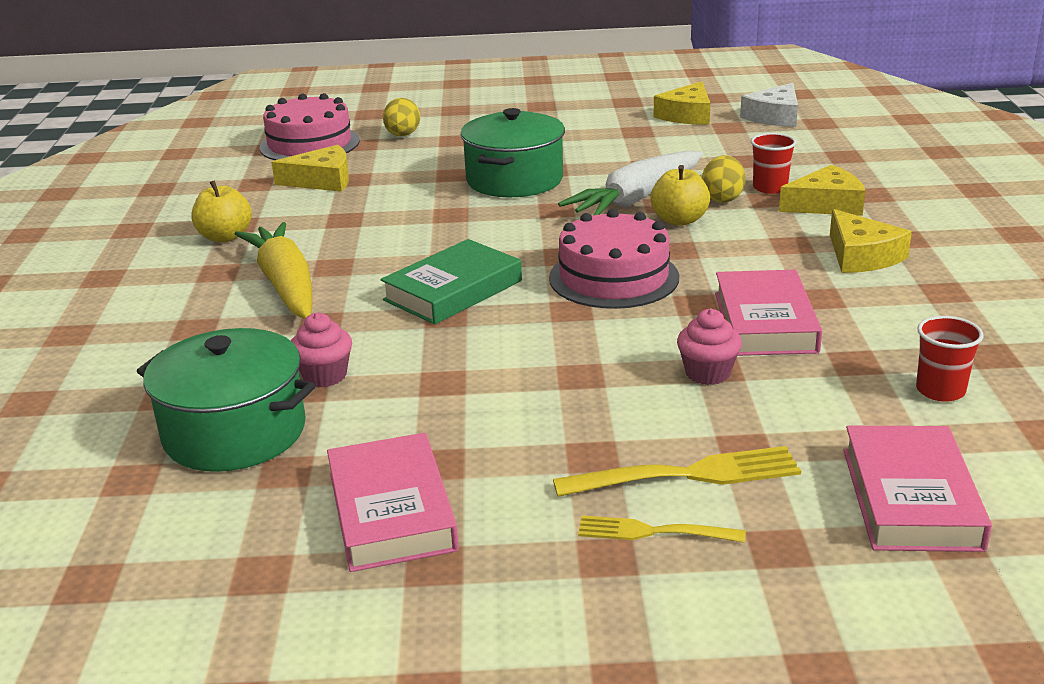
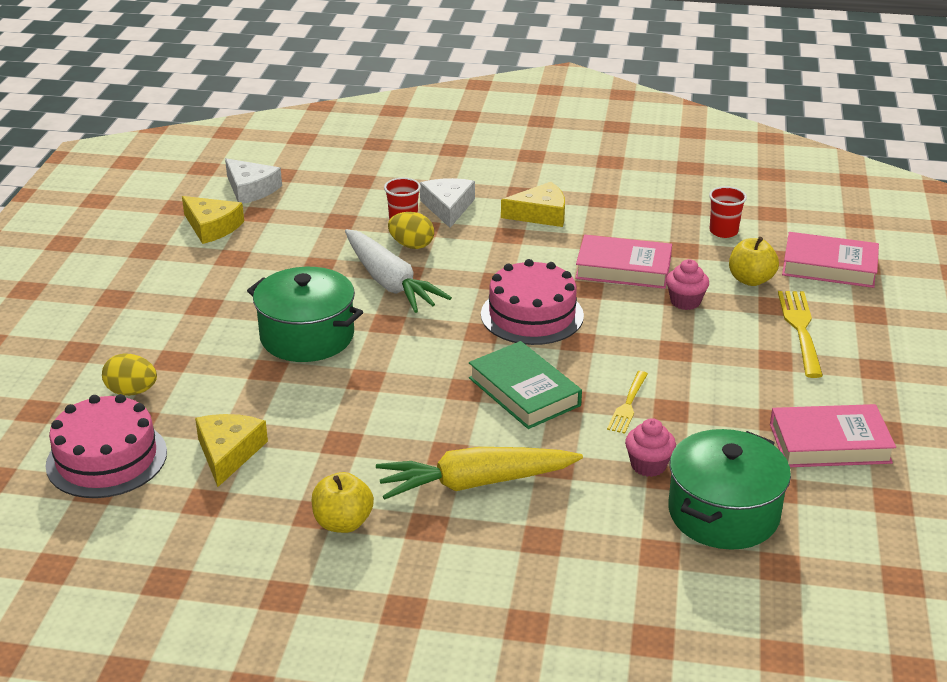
camera: 80 degrees left, 5 degrees up
(654, 532) = (855, 349): yellow fork -> yellow fork (628, 404)
(679, 220) = (443, 271): yellow apple -> yellow apple (751, 280)
(826, 204) = (448, 207): yellow cheese -> white cheese

